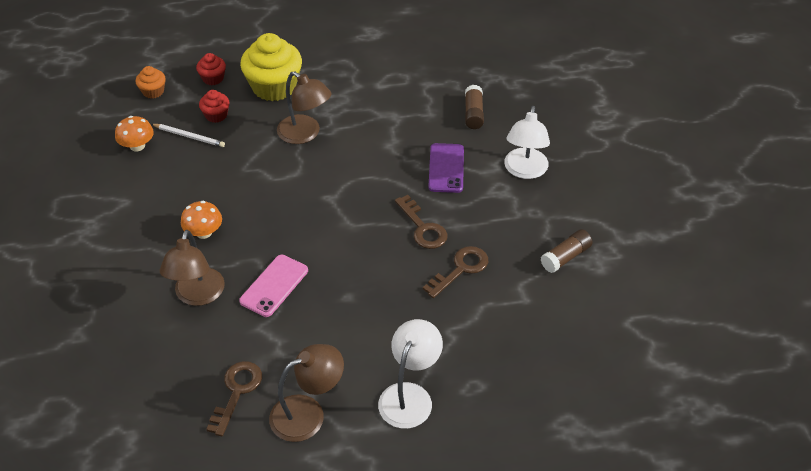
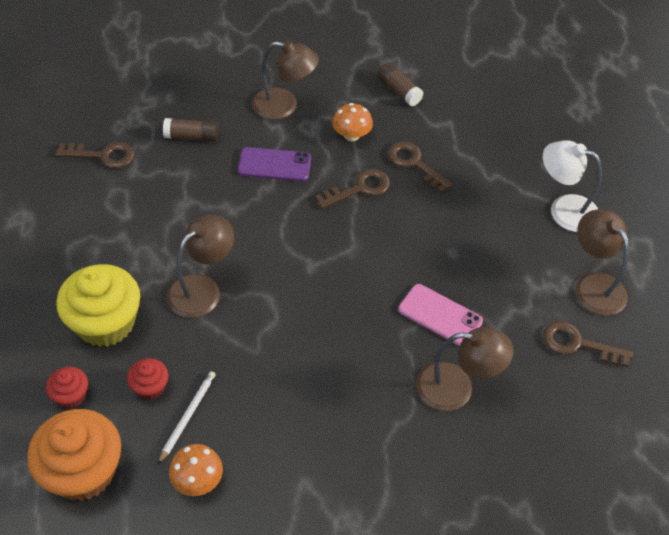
camera: 90 degrees left, 5 degrees up
(153, 91) = (83, 471): orange cupcake -> orange cupcake, size x2.06
(204, 232) = (361, 388): orange mushroom -> orange mushroom (351, 135)
(443, 65) = (103, 155): none -> brown key
(524, 171) = (284, 106): white lamp -> brown lamp

